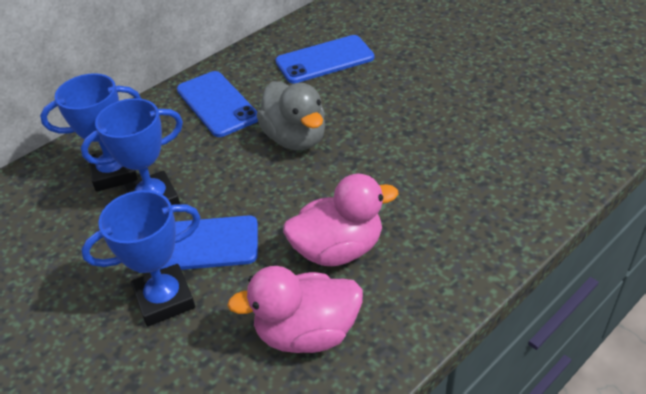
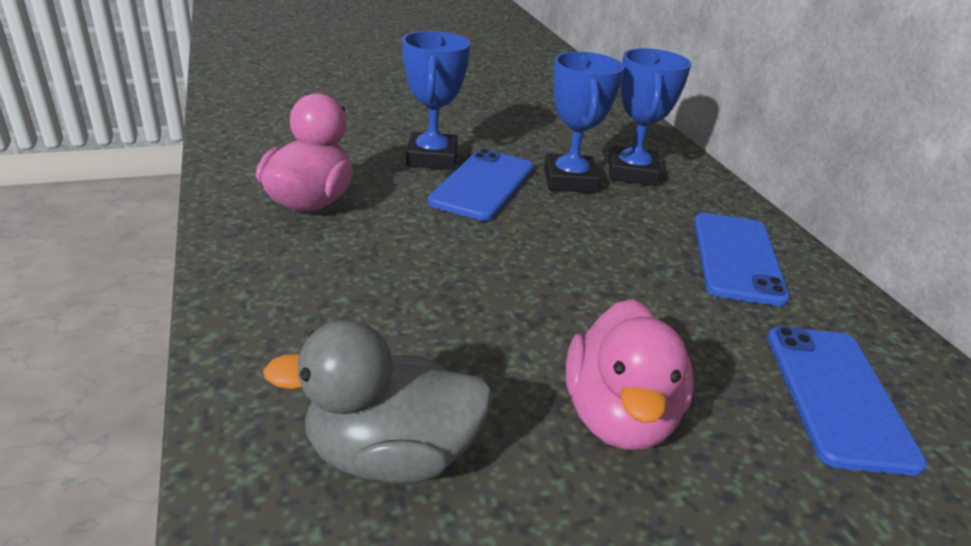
camera: 110 degrees right, 10 degrees down
(217, 104) = (737, 258): blue phone -> blue phone turned 75 degrees counterclockwise
(295, 138) = (617, 291): grey duck -> grey duck (391, 454)
(338, 249) = (387, 251): pink duck -> pink duck (619, 416)

